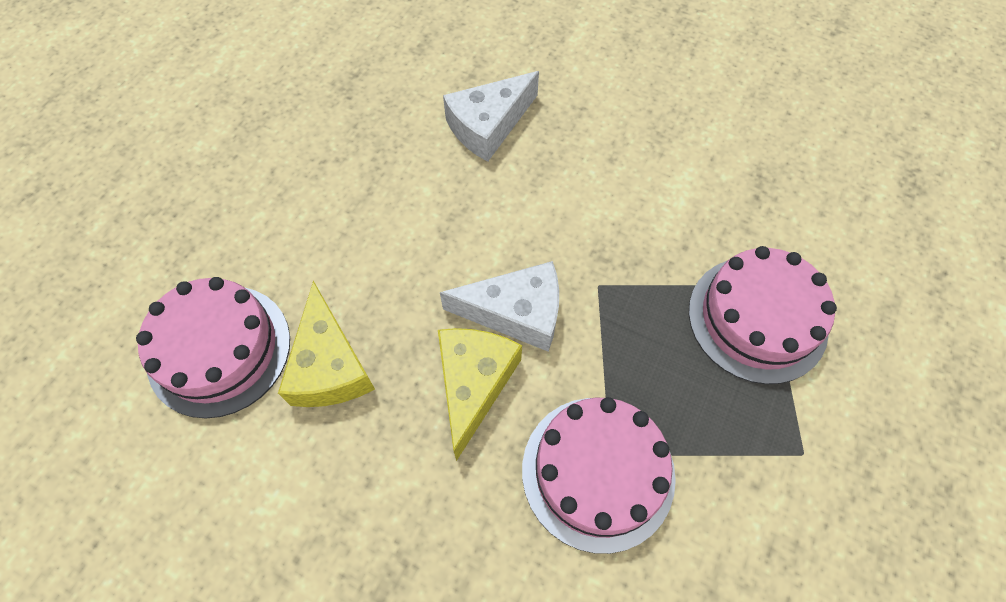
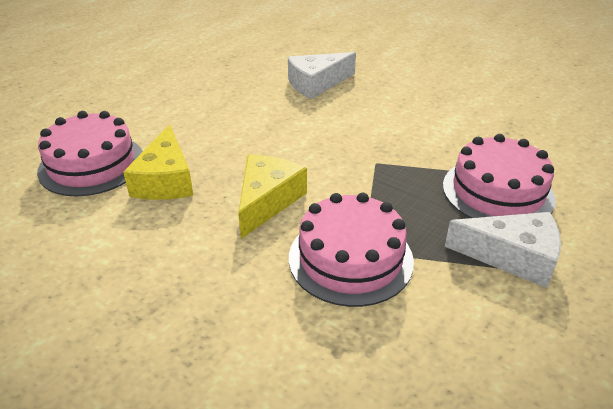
camera: 10 degrees right, 25 degrees down
(516, 313) = (310, 169): white cheese -> white cheese (512, 257)

